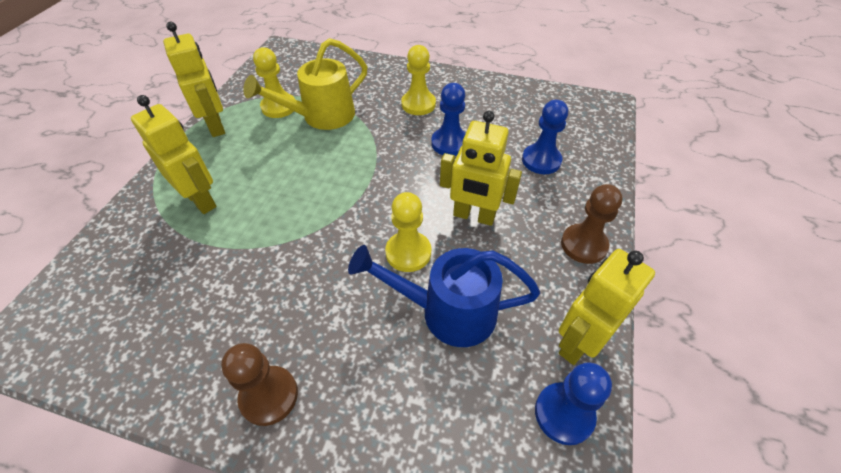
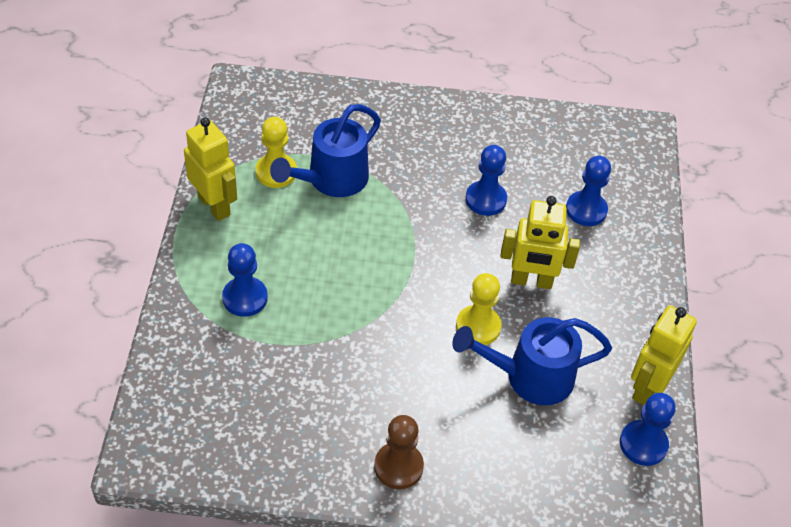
camera: 15 degrees left, 0 degrees up
(201, 200) = (245, 298): yellow robot -> blue pawn
(321, 117) = (331, 180): yellow watering can -> blue watering can
(418, 104) = (437, 152): yellow pawn -> none
(583, 245) = (640, 298): brown pawn -> none

